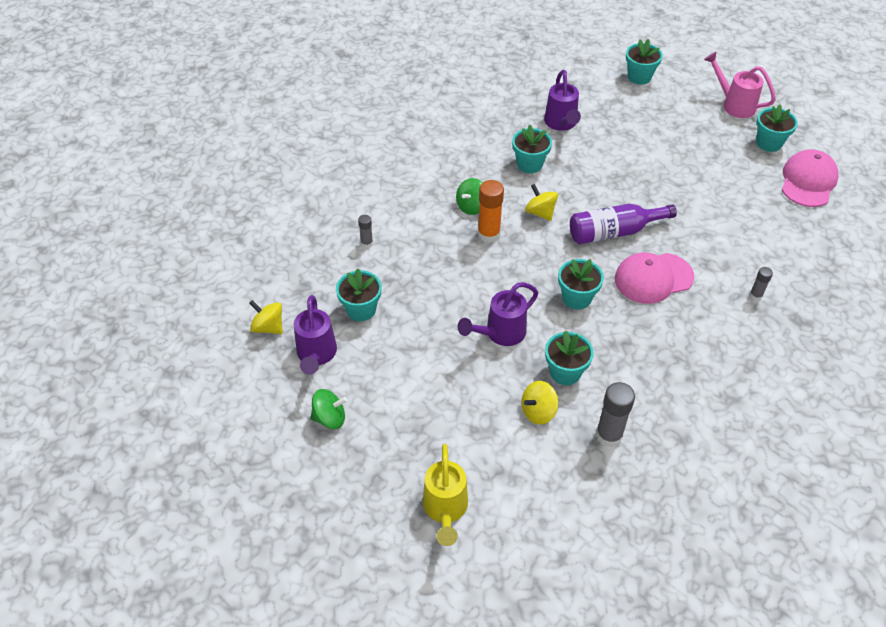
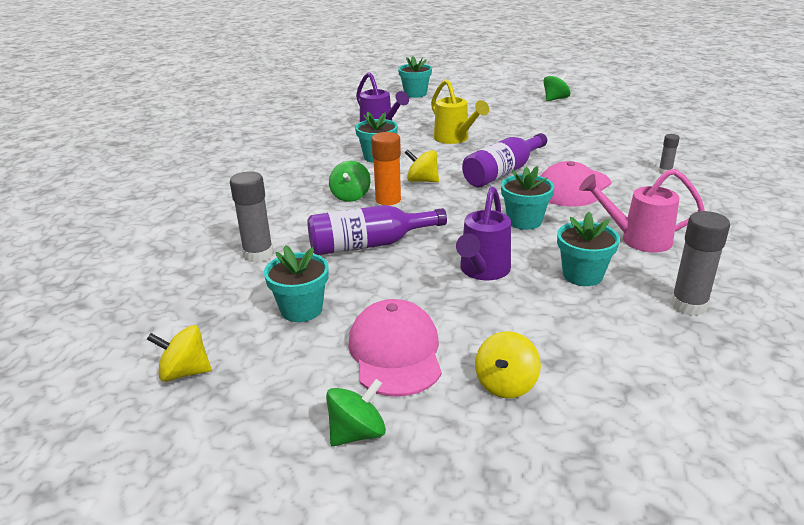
camera: 30 degrees left, 20 degrees down
(316, 356) = (279, 374): purple watering can -> none
(367, 243) = (258, 255): grey glue stick -> grey glue stick, size x1.85
(445, 268) = (369, 244): none -> purple bottle
(445, 510) = (615, 463): yellow watering can -> yellow watering can (455, 139)
(538, 411) = (597, 316): yellow spinning top -> yellow spinning top (506, 384)
(733, 104) = (504, 89): pink watering can -> pink watering can (637, 239)
(769, 143) = (555, 99): turquoise flower pot -> green spinning top
(808, 181) = (609, 108): pink cap -> pink cap (395, 352)

